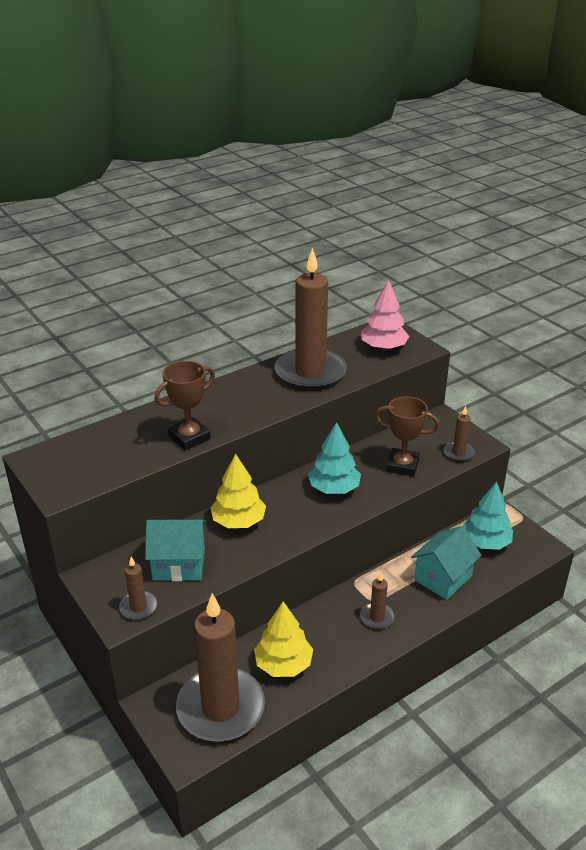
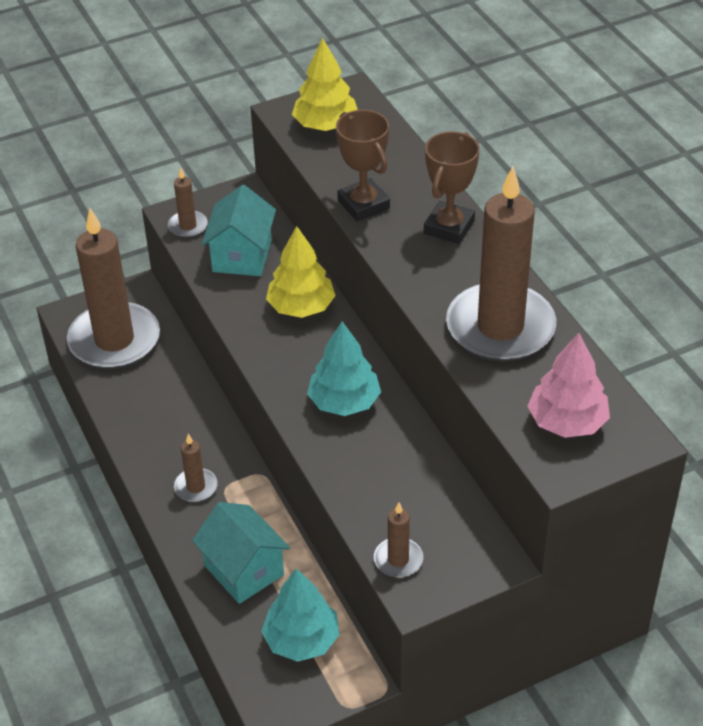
camera: 100 degrees right, 10 degrees up
(283, 664) = (153, 393): yellow tree -> yellow tree (325, 125)
(402, 466) = (380, 484): brown trophy -> brown trophy (449, 227)

